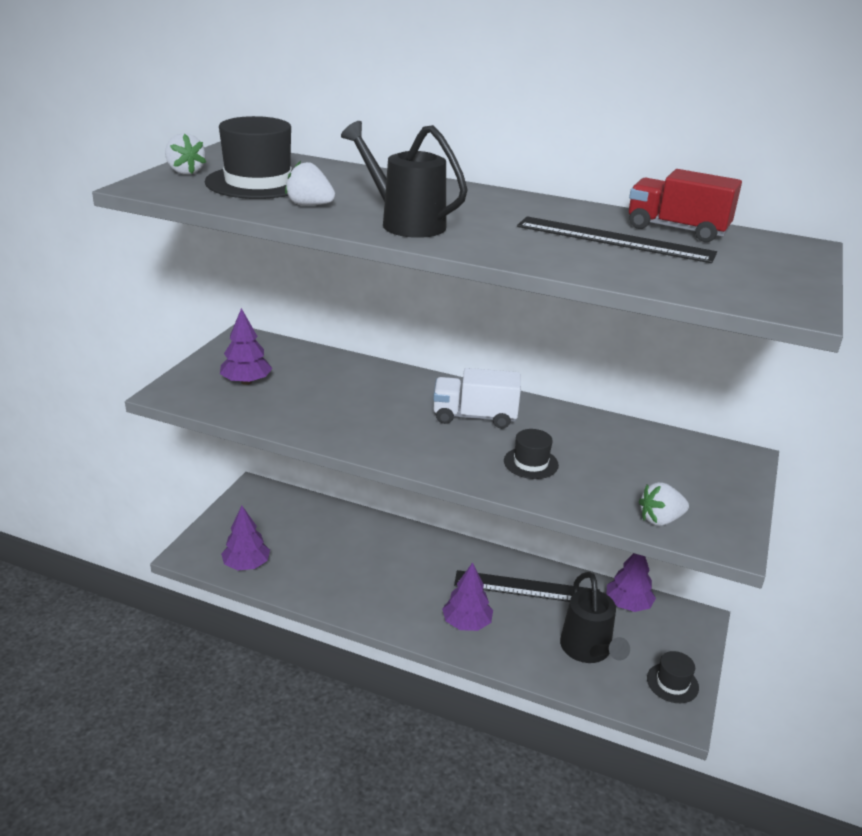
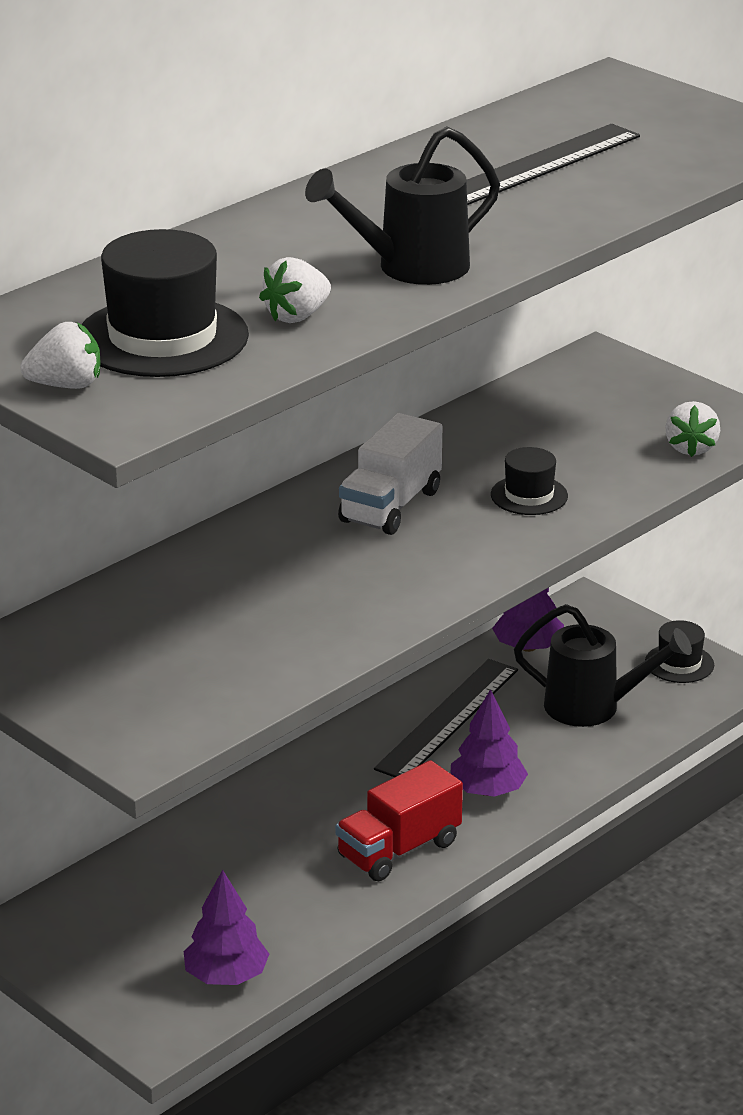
camera: 65 degrees left, 0 degrees up
(246, 382) = (153, 675): purple tree -> none
(677, 229) = (525, 124): red truck -> red truck (399, 850)

